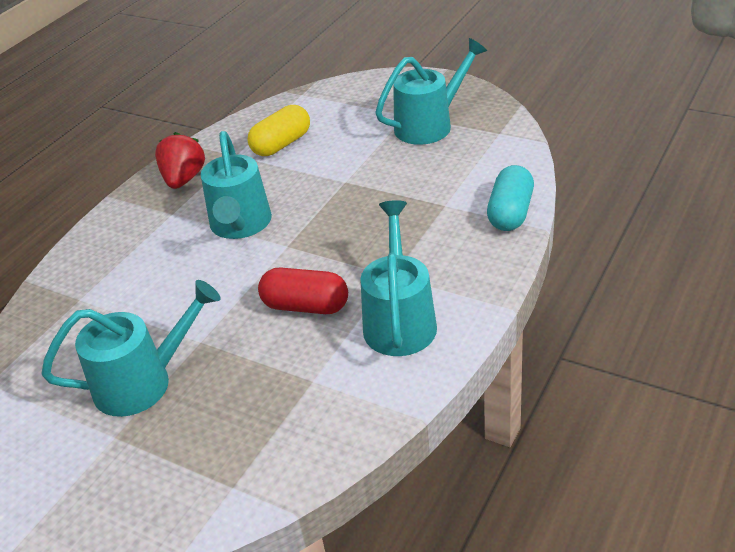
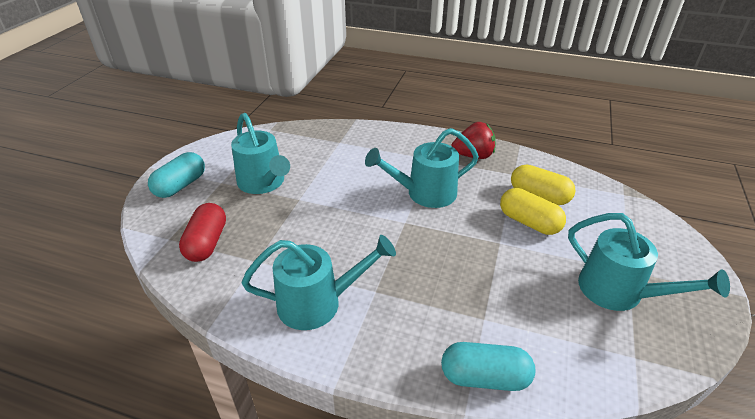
camera: 75 degrees right, 0 degrees up
(97, 492) = (180, 185): none -> turquoise capsule
(306, 306) = (334, 244): red capsule -> red capsule (207, 243)
(321, 158) = (529, 222): none -> yellow capsule

